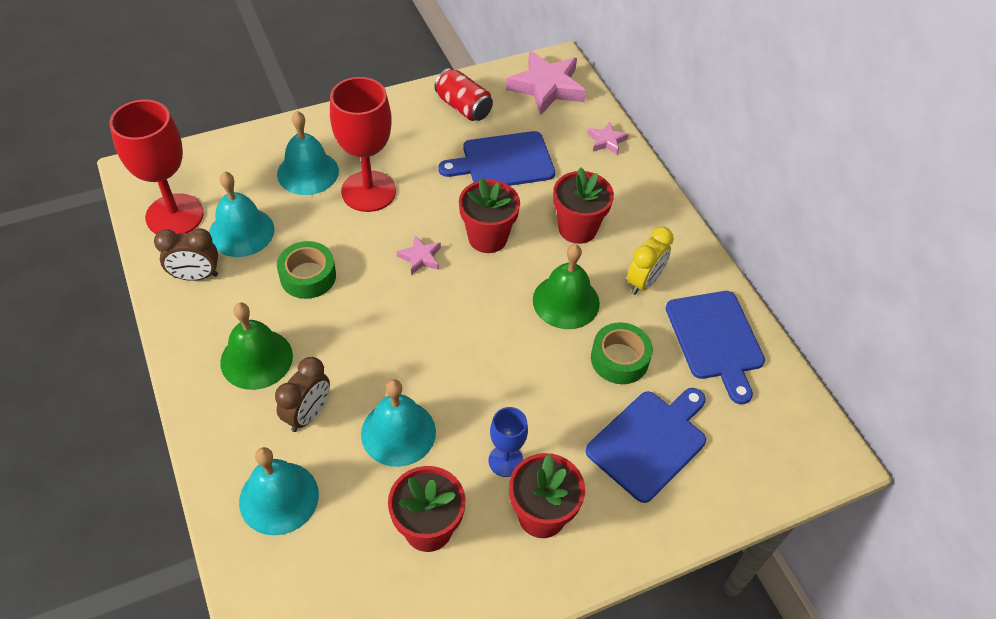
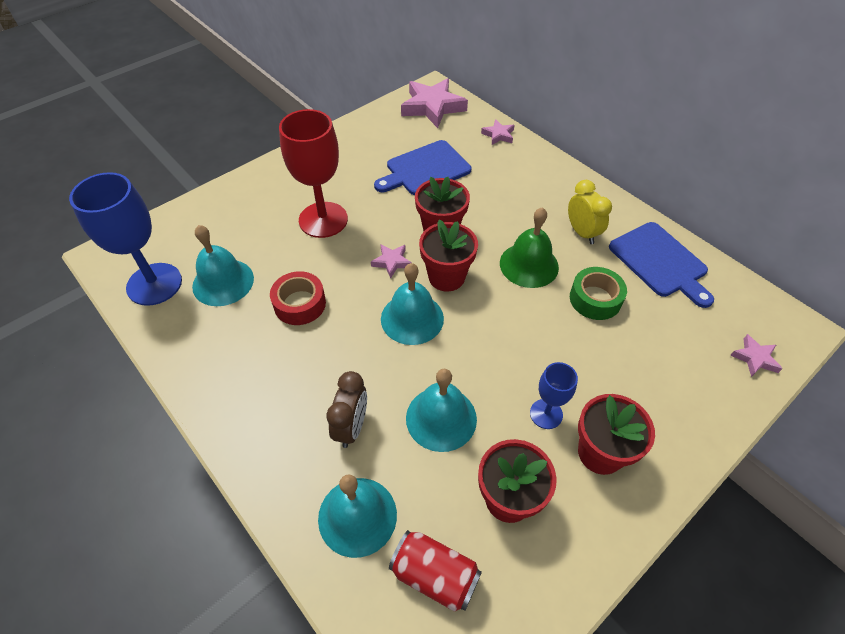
camera: 15 degrees left, 0 degrees up
(174, 215) = (154, 284): red goblet -> blue goblet
(196, 276) = (195, 332): brown clock -> none
(256, 359) = (282, 390): green bell -> none
(308, 172) = (263, 217): turquoise bell -> turquoise bell (412, 318)
(308, 276) = (300, 304): green tape -> red tape
(463, 107) = (373, 136): red can -> red can (434, 575)
(577, 229) = (509, 206): red flower pot -> red flower pot (446, 277)
(644, 282) = (582, 233): yellow clock -> yellow clock turned 45 degrees counterclockwise
(649, 442) = (654, 360): blue cutting board -> none
(762, 473) = (755, 358): none -> pink star

